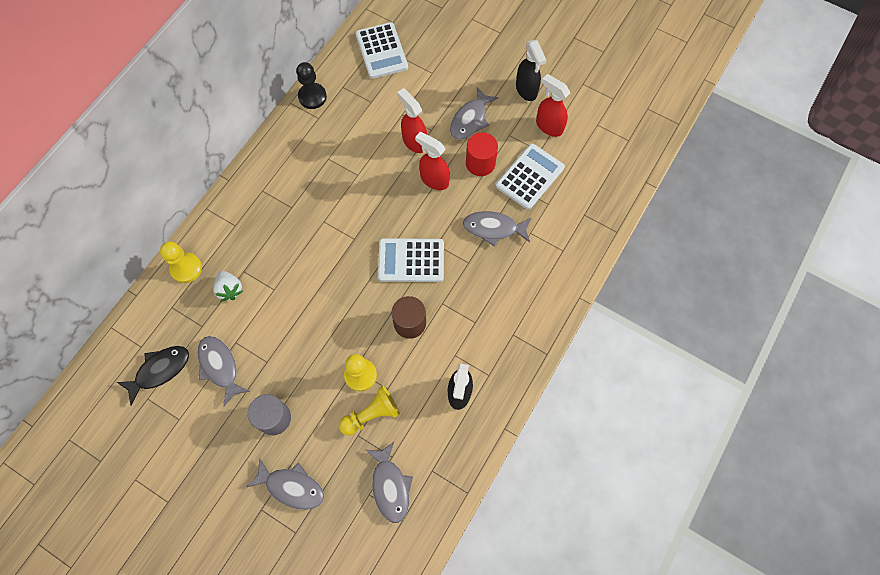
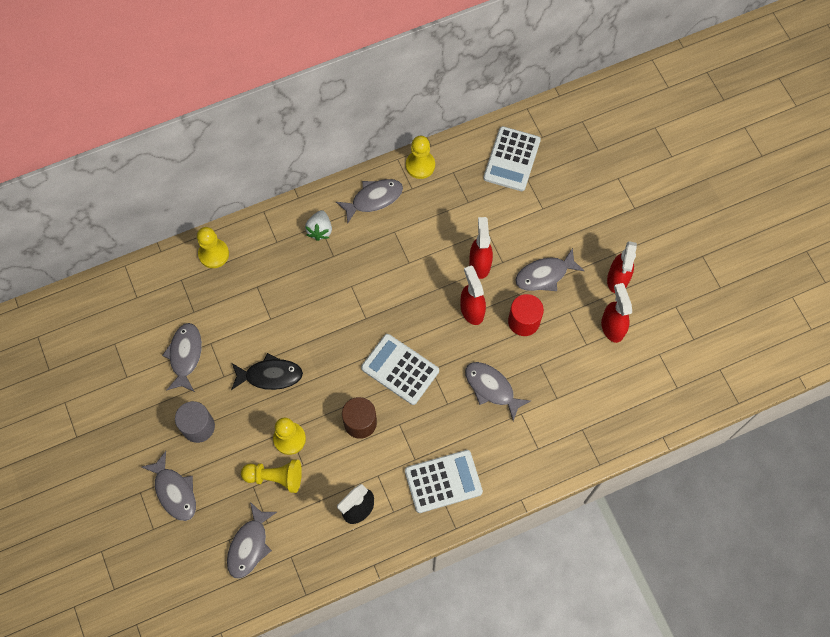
camera: 35 degrees right, 0 degrees up
(160, 370) = (138, 327): black fish -> black fish (270, 375)
(230, 289) = (236, 295): white strawberry -> white strawberry (320, 230)
(293, 144) = (374, 199): none -> grey fish
(312, 97) = (420, 165): black pawn -> yellow pawn
(526, 90) = (617, 279): black spray bottle -> red spray bottle
(530, 177) = (559, 363): white calculator -> white calculator (443, 481)

